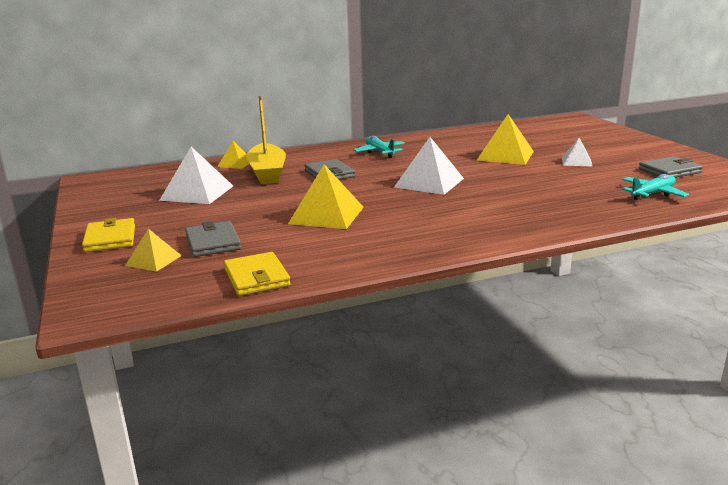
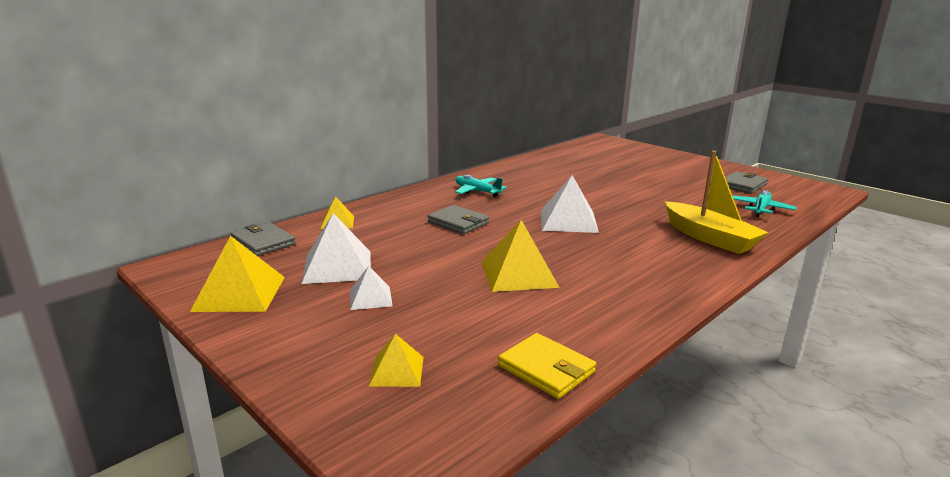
camera: 25 degrees left, 0 degrees up
(110, 238) = (301, 350): yellow wallet -> none
(213, 242) = (438, 331): grey wallet -> grey wallet (263, 242)
(267, 173) = (389, 230): yellow boat -> yellow boat (709, 238)
(505, 155) = (597, 183): yellow pyramid -> yellow pyramid (240, 293)
(576, 161) = (662, 183): white pyramid -> white pyramid (370, 298)

